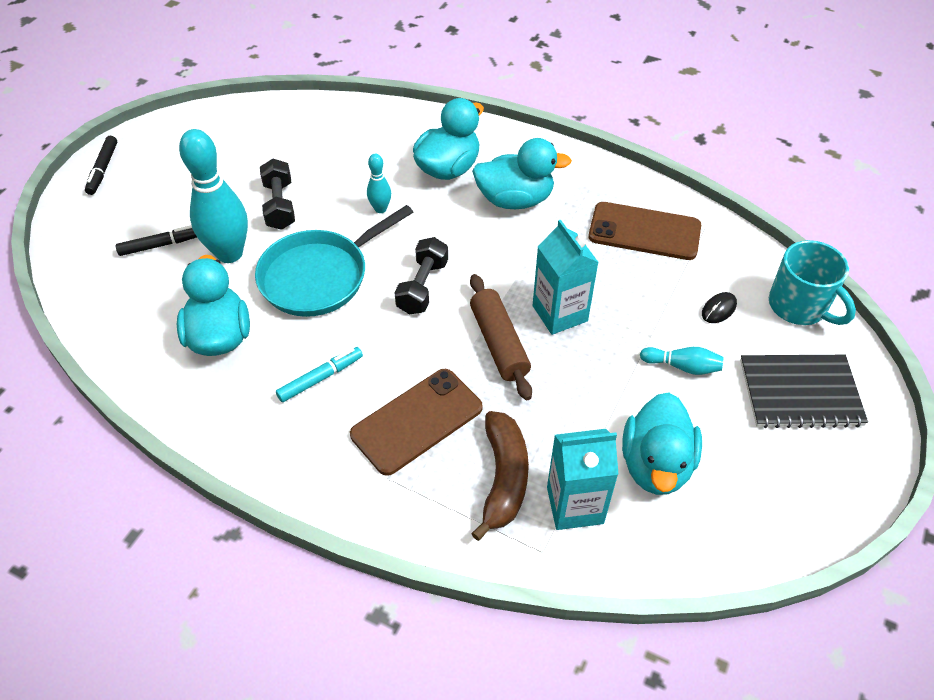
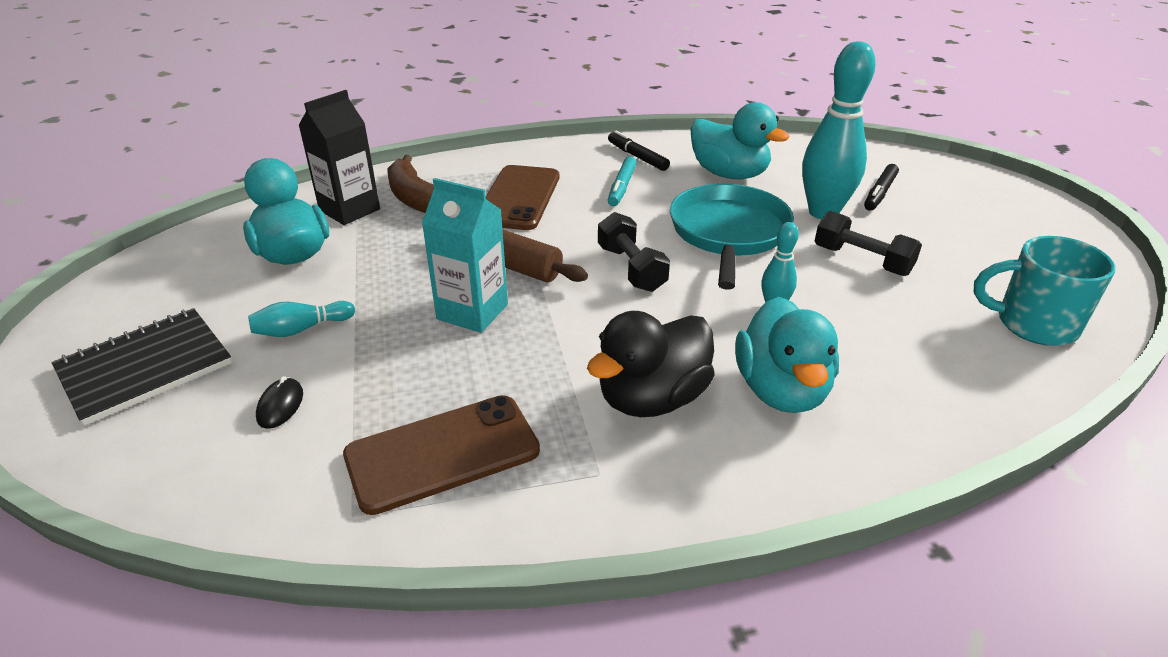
camera: 140 degrees right, 15 degrees down
(103, 169) = (1043, 209): black marker -> black marker (637, 157)
(515, 200) = (652, 398): turquoise duck -> black duck
(575, 505) = (349, 210): turquoise carton -> black carton
(799, 306) = (157, 466): turquoise mug -> turquoise mug (1033, 324)

